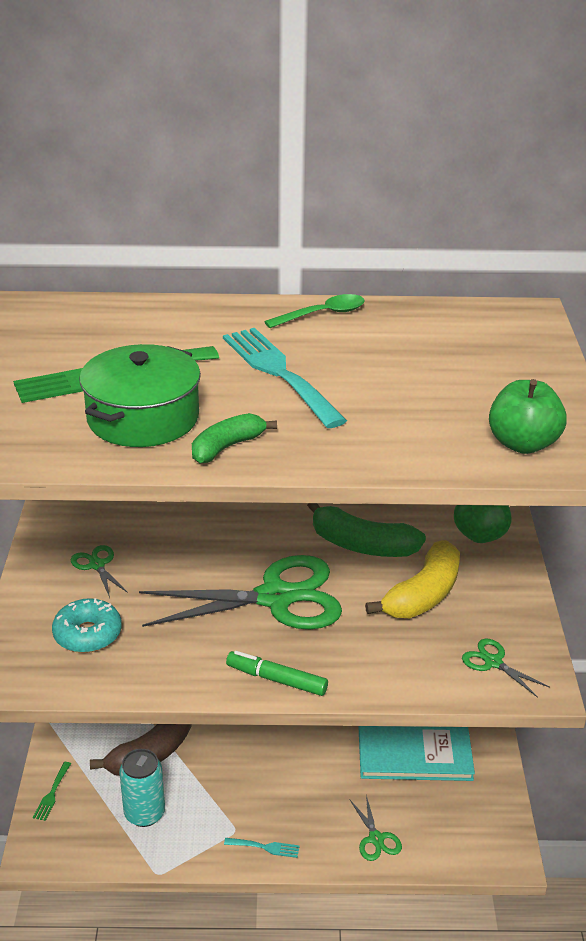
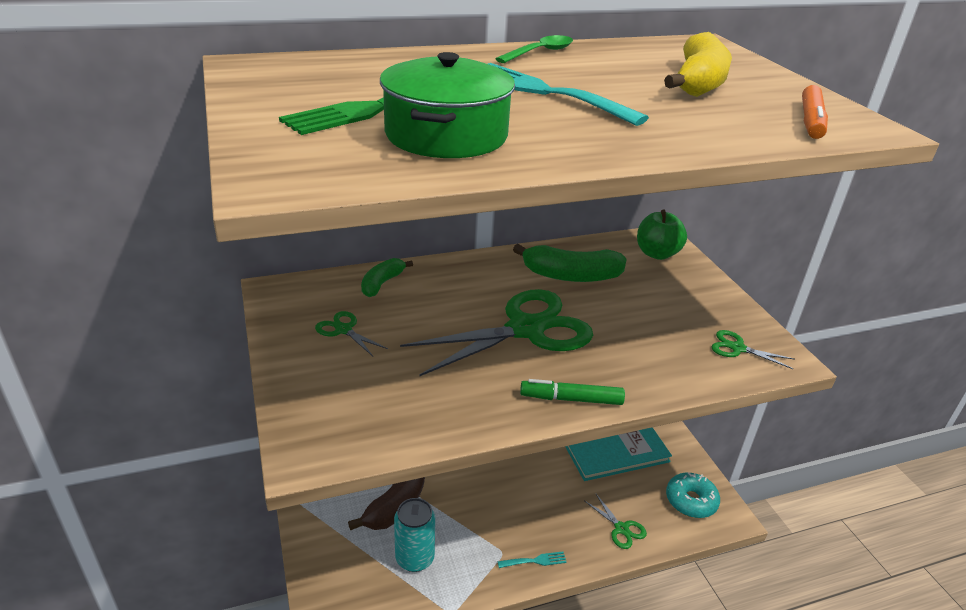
camera: 20 degrees left, 0 degrees up
(52, 794) = (319, 562): green fork -> none
(88, 634) = (368, 394): turquoise donut -> turquoise donut (691, 501)
(227, 447) = (555, 149): green banana -> green banana (382, 283)
(423, 595) = (646, 306): yellow banana -> yellow banana (698, 82)
(522, 444) = (811, 121): green apple -> orange marker

